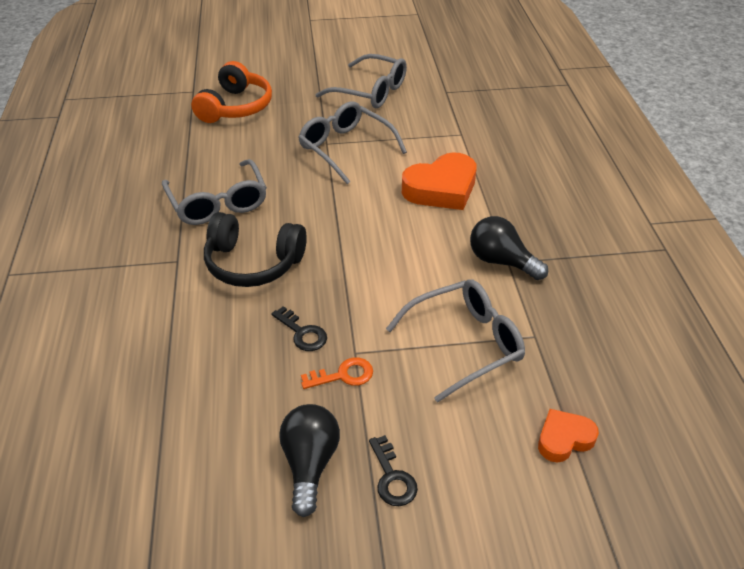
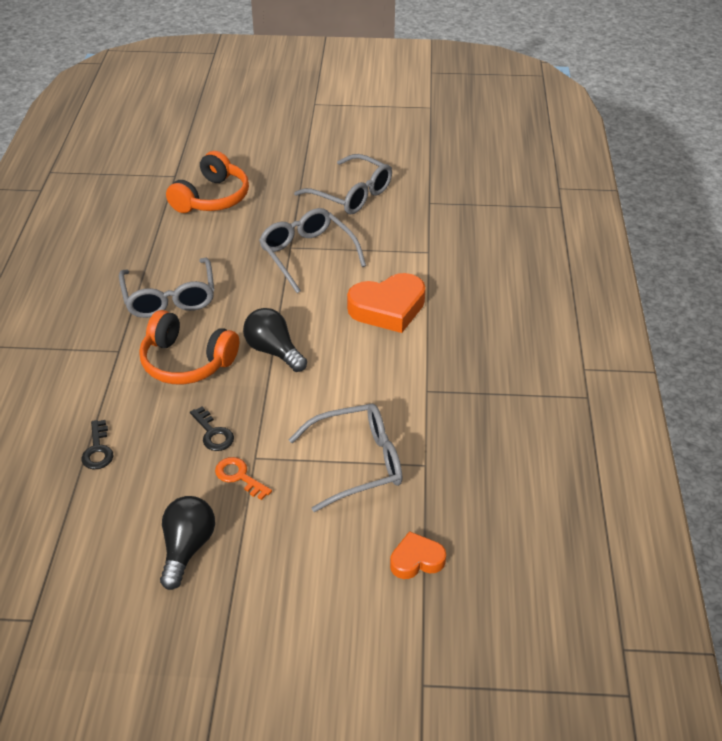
camera: 10 degrees right, 0 degrees up
(253, 263) = (186, 362): black headphones -> orange headphones
(344, 375) = (239, 476): orange key -> orange key turned 135 degrees counterclockwise
(392, 478) = (254, 570): black key -> black key (98, 450)
(501, 261) = (420, 389): black light bulb -> black light bulb (273, 351)

